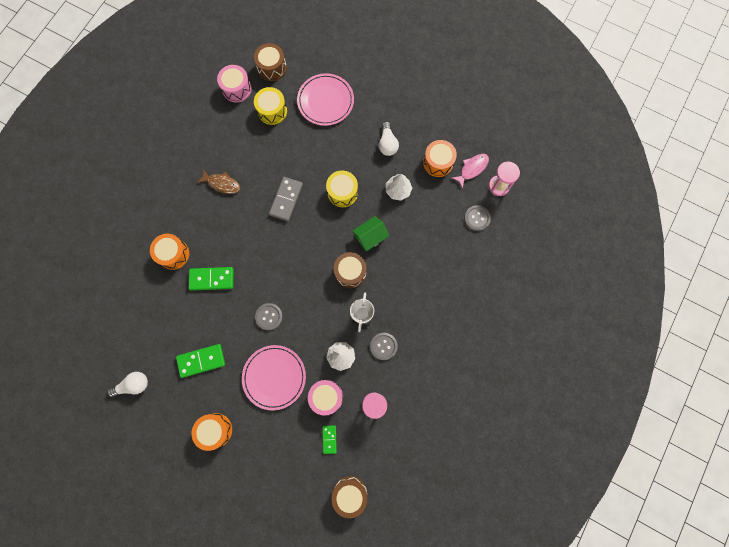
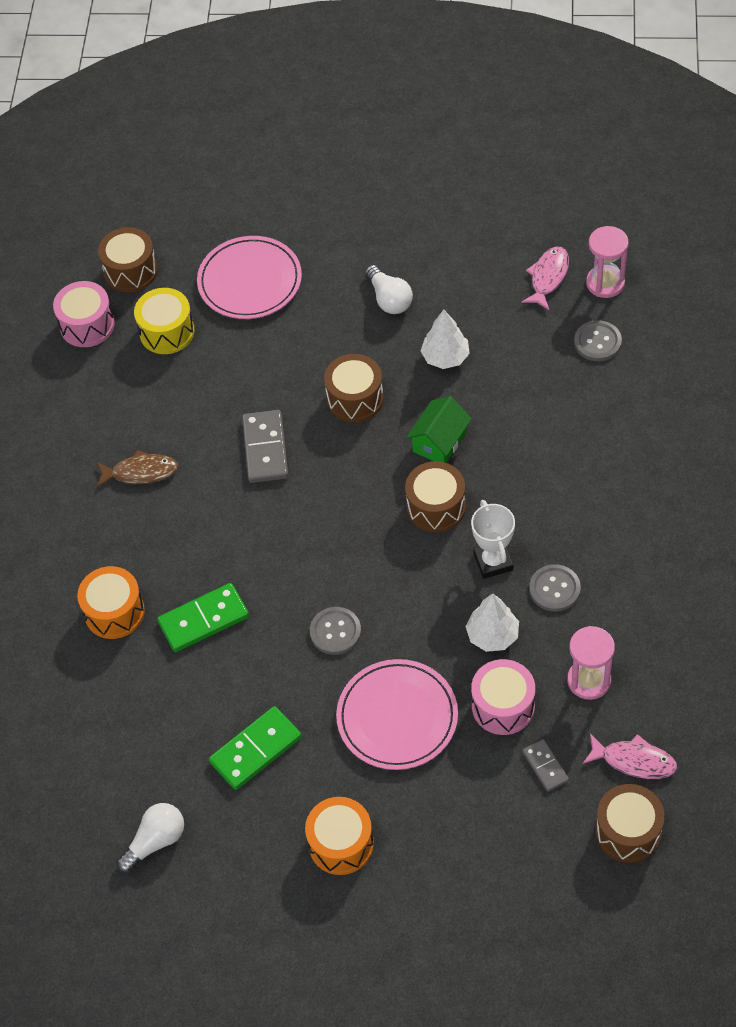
camera: 20 degrees left, 20 degrees down
(329, 439) = (545, 766): green domino -> grey domino
(342, 192) = (355, 398): yellow drum -> brown drum
(372, 458) = (634, 761): none -> pink fish
(438, 162) = (487, 291): orange drum -> none

